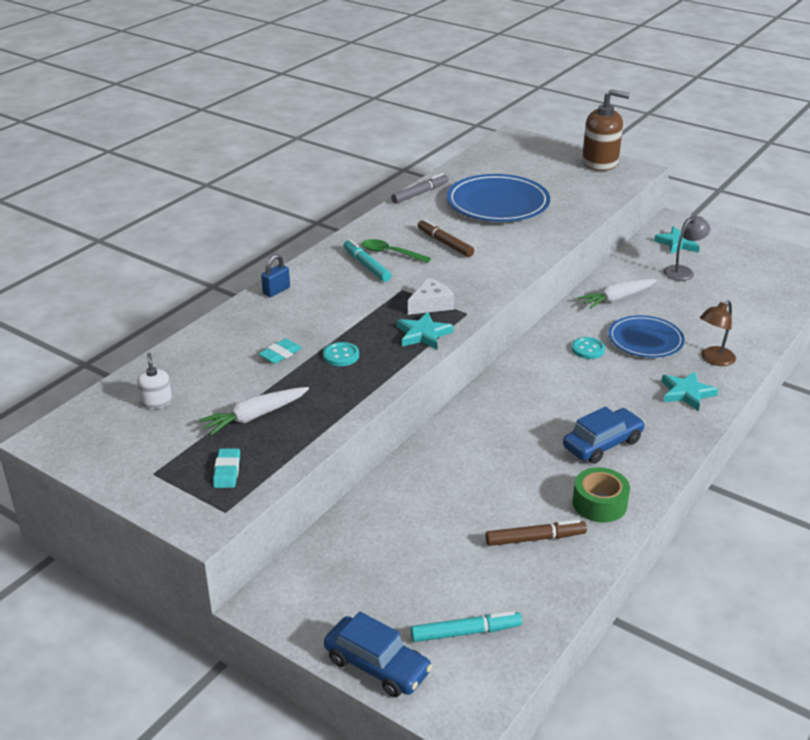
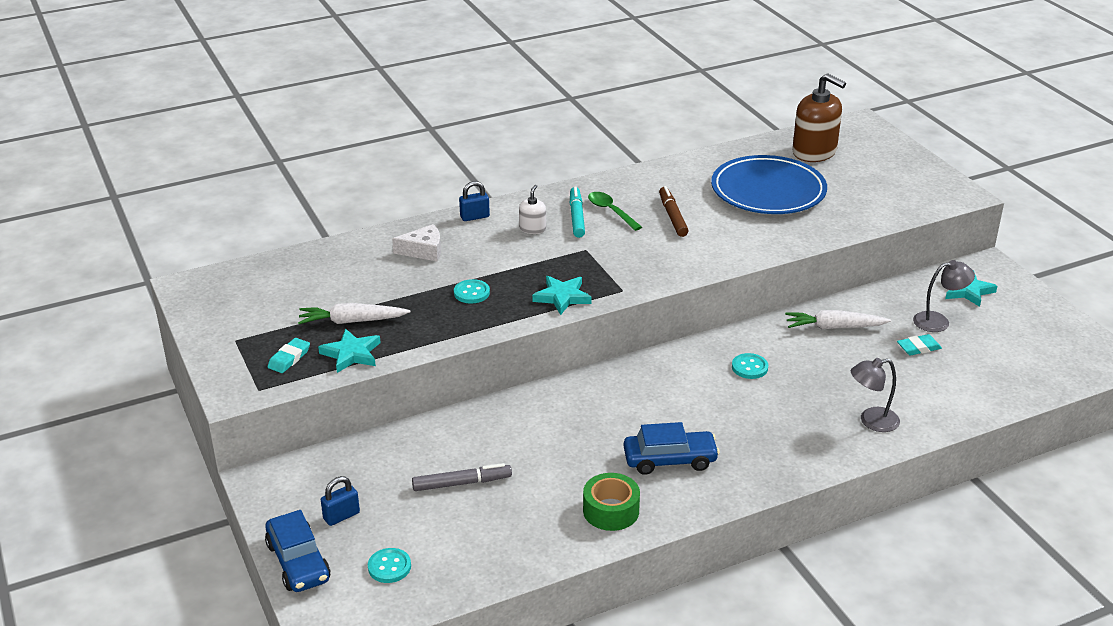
camera: 30 degrees right, 0 degrees up
(156, 402) = (289, 283): white soap dispenser -> white soap dispenser (532, 229)
(280, 354) = (423, 275): turquoise eraser -> turquoise eraser (918, 348)
(376, 604) = (341, 516): none -> blue padlock
(420, 193) = (700, 159): grey marker -> grey marker (461, 483)
(431, 304) = (598, 272): white cheese -> white cheese (423, 251)
(465, 632) = (389, 567): turquoise marker -> turquoise button
(535, 538) = (522, 517): brown marker -> none
(600, 162) = (928, 176): brown soap dispenser -> brown soap dispenser (814, 152)
(645, 340) = (819, 378): blue plate -> none
(686, 393) = (806, 443): turquoise star -> turquoise star (351, 354)
(713, 360) = (871, 421): brown lamp -> grey lamp

